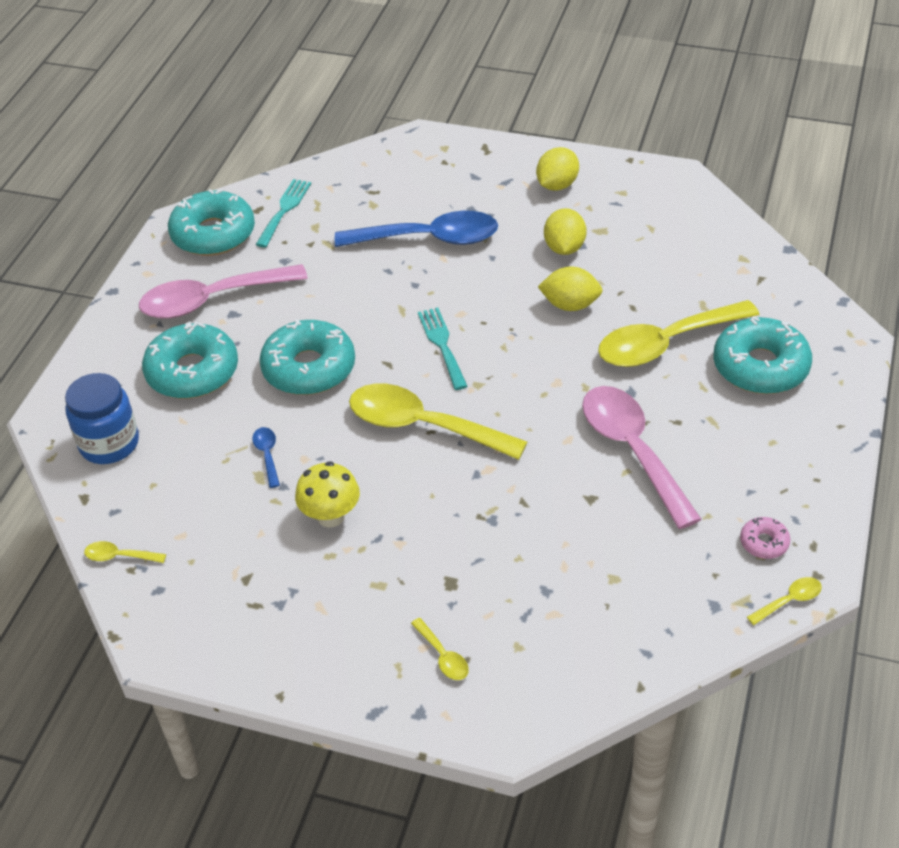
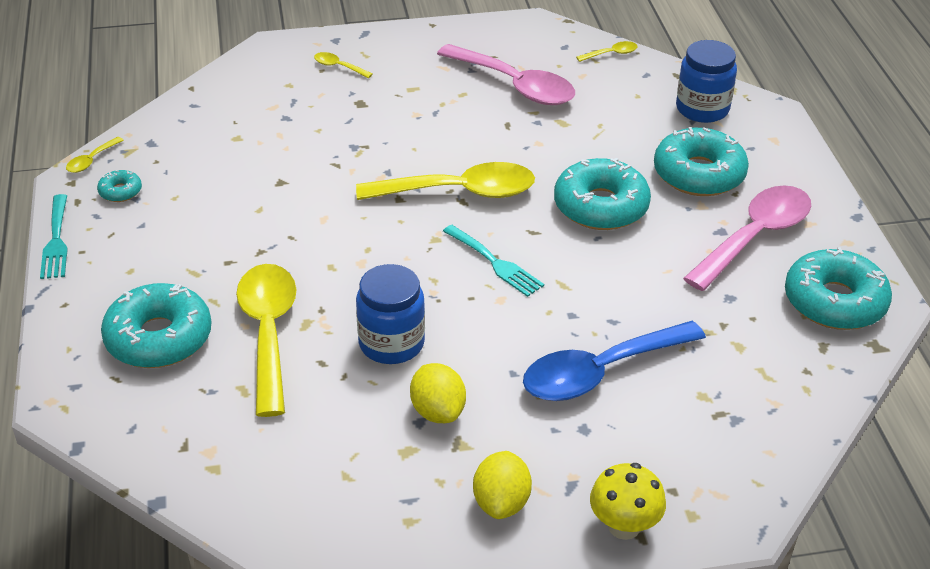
camera: 150 degrees right, 5 degrees down
(267, 455) = (570, 136): blue spoon -> none
(284, 210) = (793, 354): turquoise fork -> turquoise fork (56, 241)
(330, 516) = (482, 114): yellow mushroom -> yellow mushroom (624, 526)
(570, 305) = (391, 343): yellow lemon -> blue jar
(632, 450) = (260, 226): pink spoon -> pink spoon (515, 85)
(666, 343) = (268, 333): yellow spoon -> yellow spoon turned 45 degrees counterclockwise
(764, 543) = (120, 191): pink donut -> turquoise donut

